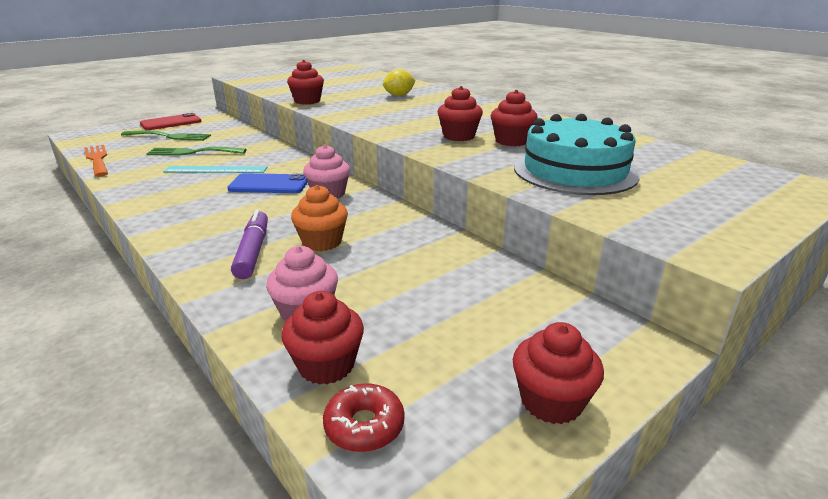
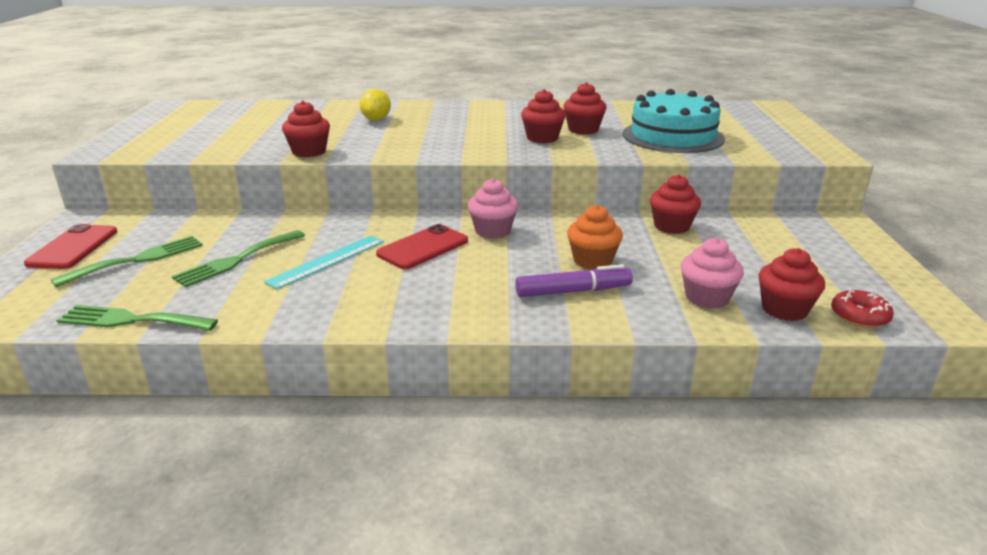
camera: 50 degrees left, 0 degrees up
(97, 159) = (131, 320): orange fork -> green fork
(253, 251) = (573, 291): purple marker -> purple marker turned 135 degrees clockwise
(269, 184) = (423, 247): blue phone -> red phone
(551, 401) = (873, 261): red cupcake -> red cupcake (671, 226)

